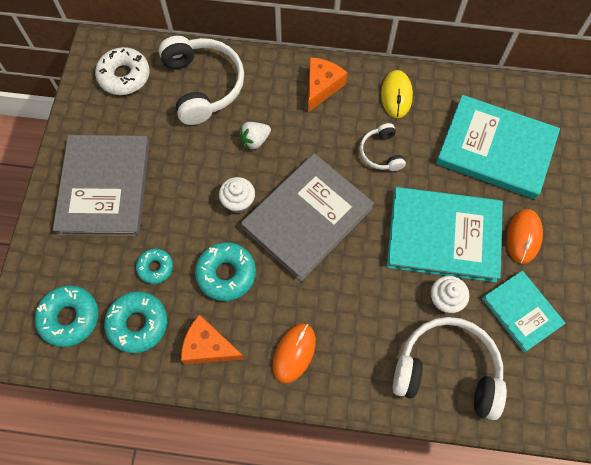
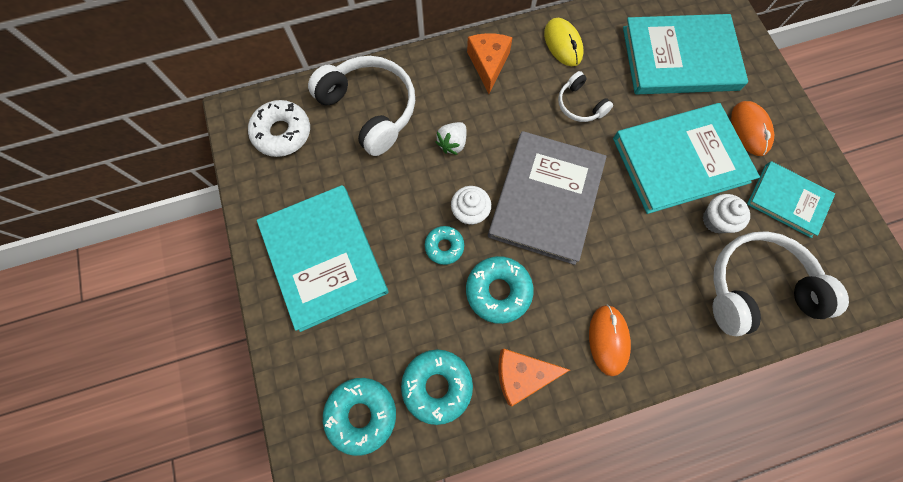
camera: 25 degrees left, 5 degrees up
(105, 187) = (324, 258): grey book -> turquoise book
(155, 267) = (423, 318): turquoise donut -> turquoise donut (444, 246)

